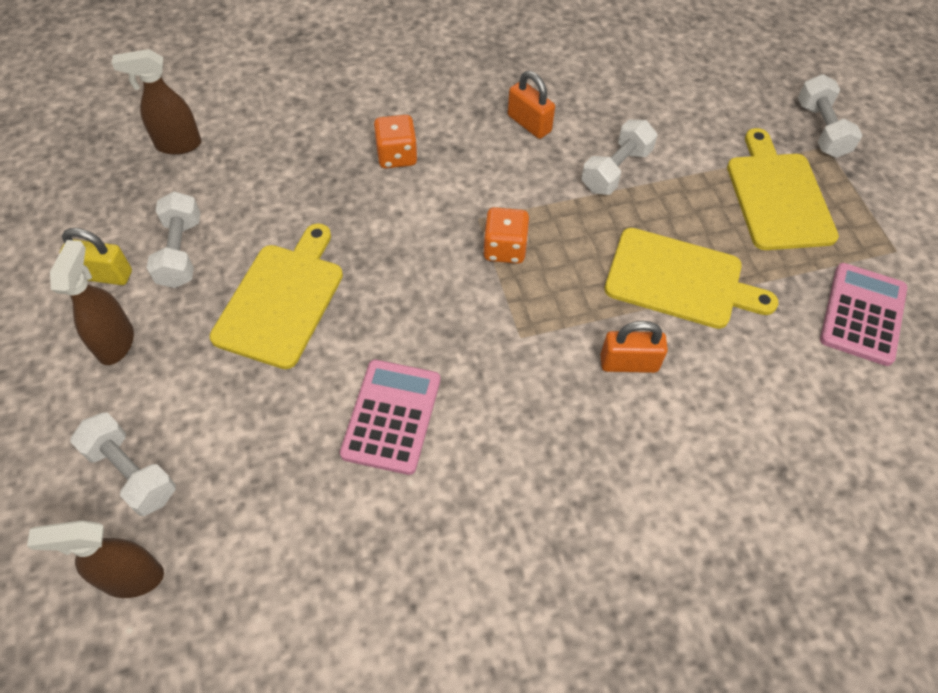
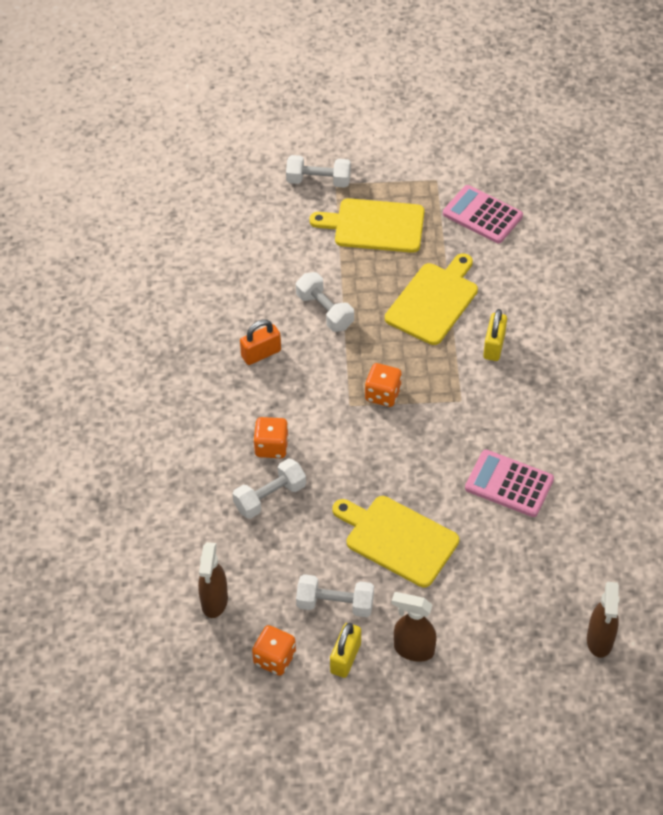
camera: 75 degrees left, 5 degrees down
(104, 209) = (274, 658): none -> orange dice
(131, 472) = (524, 640): white dumbbell -> white dumbbell (270, 497)
(629, 363) = (494, 346): orange padlock -> yellow padlock

